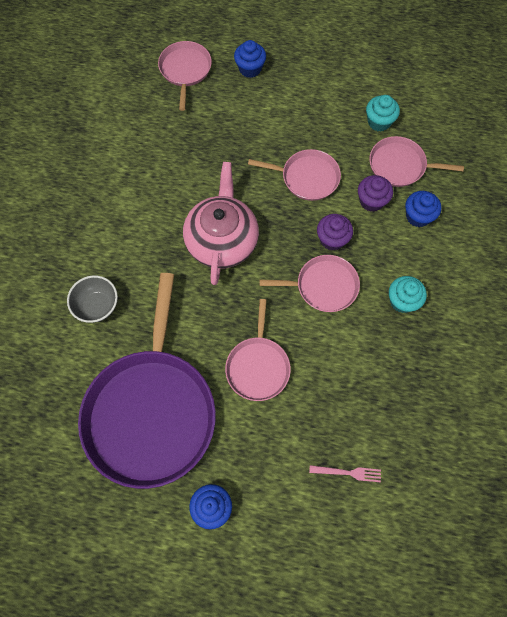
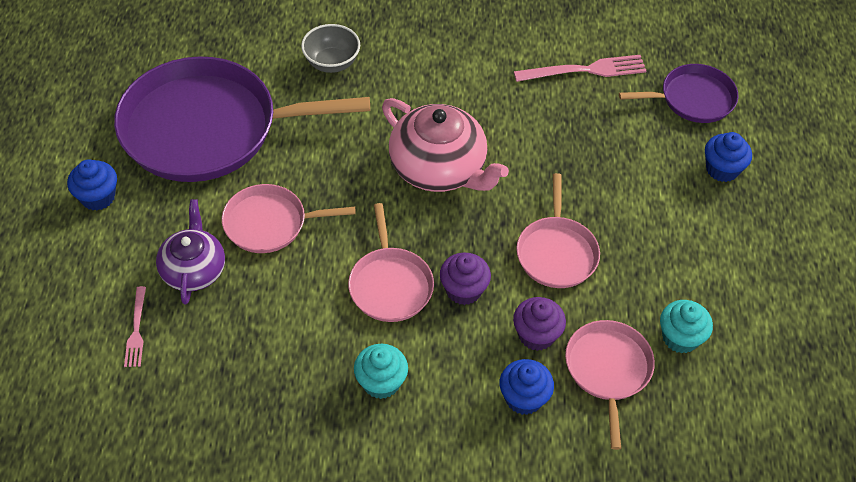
camera: 80 degrees right, 15 degrees down
(144, 129) = (585, 70): none -> pink fork
(185, 70) = (693, 99): pink pan -> purple pan
(222, 240) = (439, 168): pink teapot -> pink teapot turned 45 degrees clockwise
(296, 427) = (194, 269): none -> purple teapot

